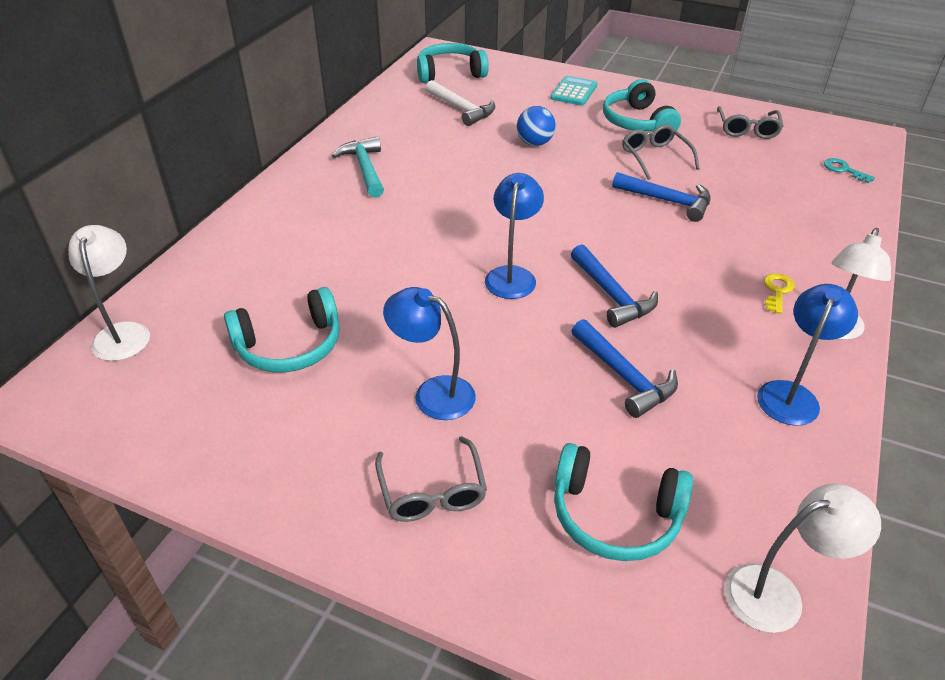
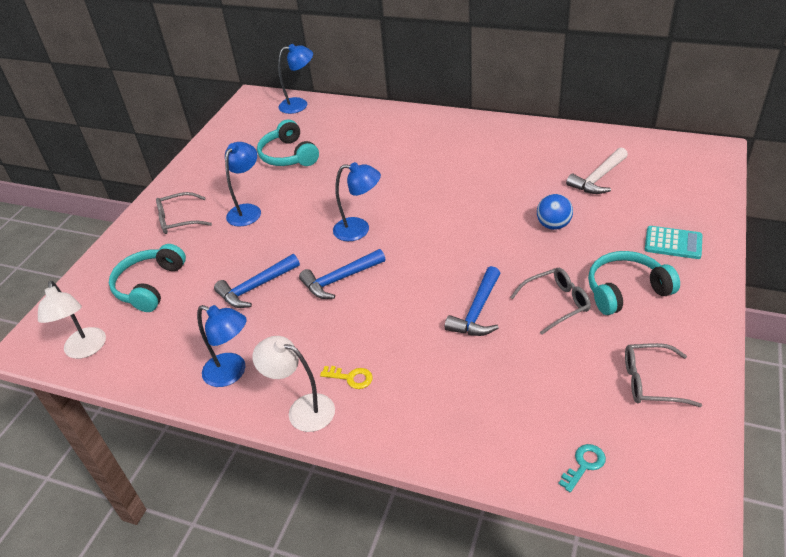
camera: 90 degrees right, 0 degrees up
(123, 333) = (299, 105): white lamp -> blue lamp
(365, 169) = (481, 147): turquoise hammer -> none
(450, 73) = (668, 163): turquoise headphones -> none

